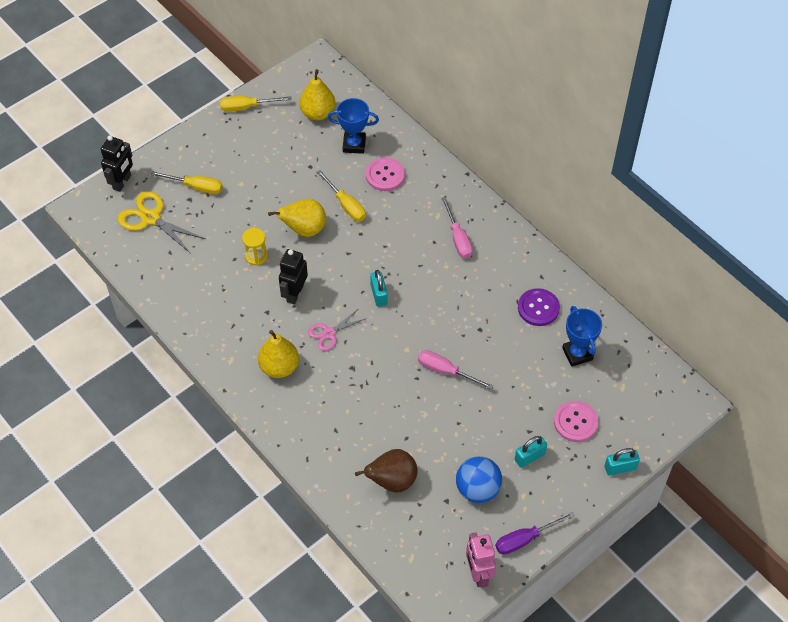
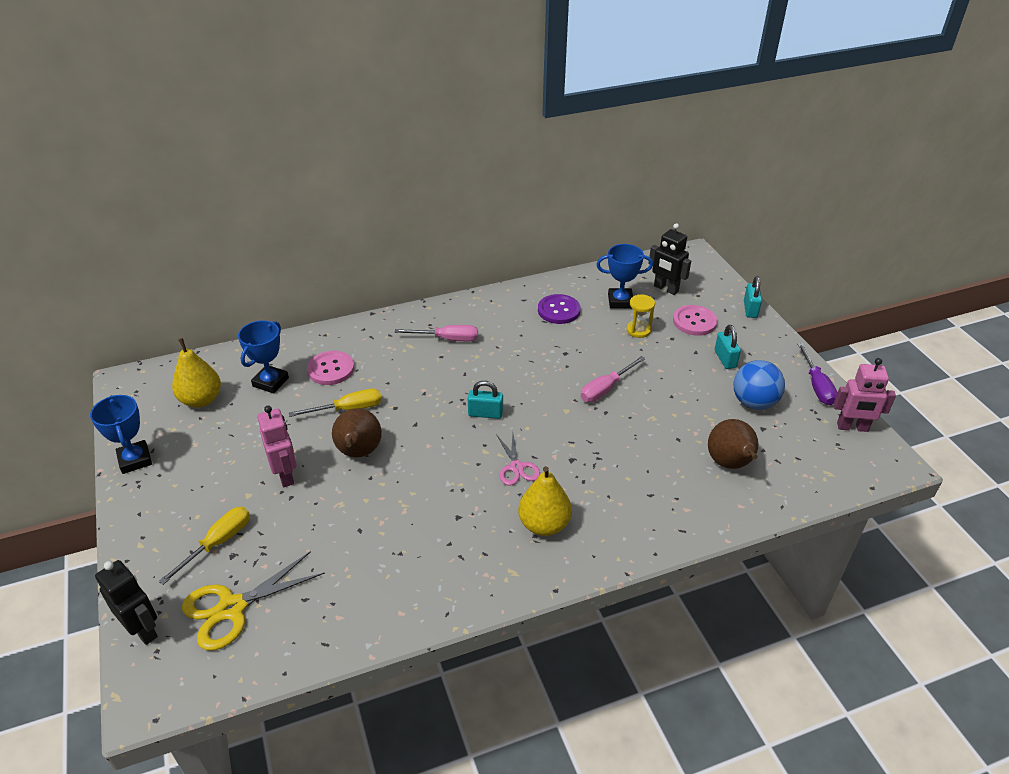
camera: 70 degrees left, 15 degrees down
(247, 107) = (135, 460): yellow screwdriver -> blue trophy
(256, 256) = (369, 507): yellow hourglass -> yellow hourglass (638, 330)
(266, 196) = (285, 475): none -> pink robot
(294, 293) = (445, 484): black robot -> black robot (666, 289)
(304, 229) = (359, 453): yellow pear -> brown pear

